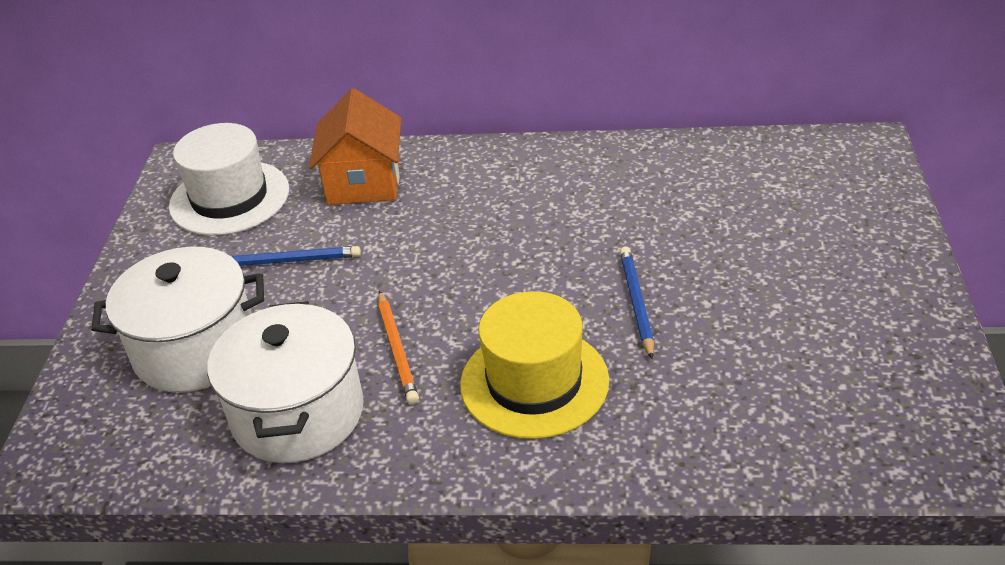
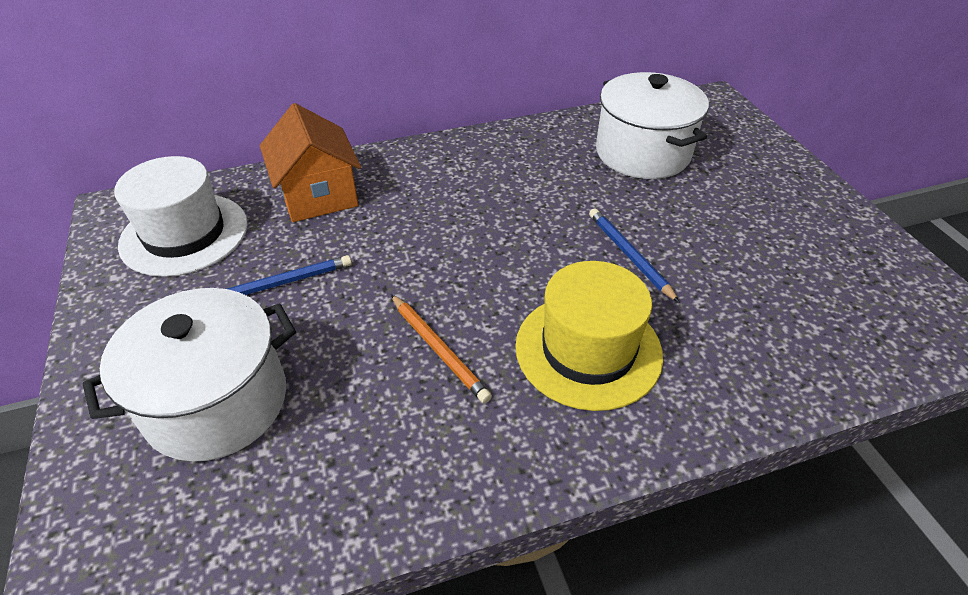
camera: 25 degrees left, 5 degrees up
(298, 414) = (370, 446): white pot -> white pot (642, 153)

